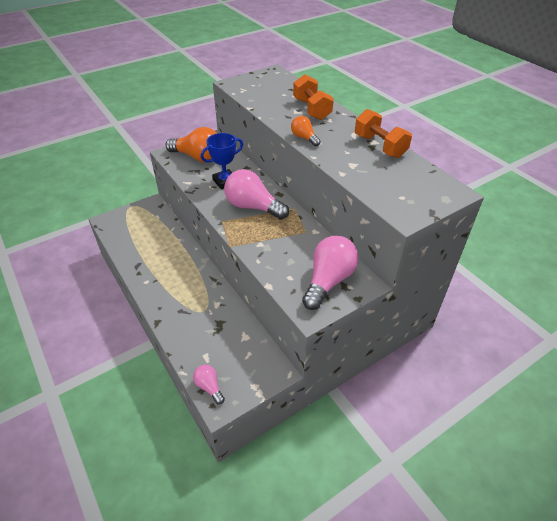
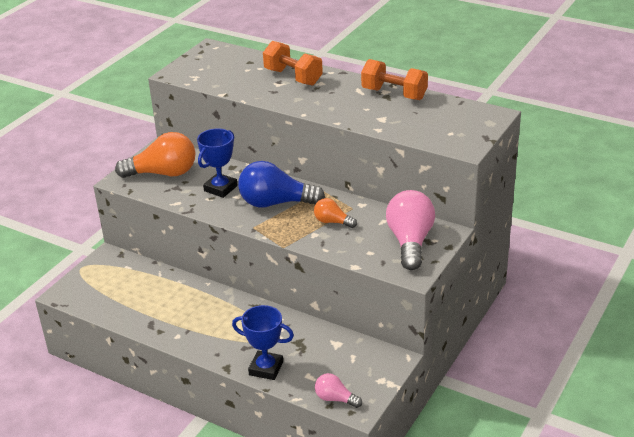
camera: 25 degrees left, 10 degrees down
(181, 335) = (266, 368): none -> blue trophy
(253, 207) = (275, 203): pink light bulb -> blue light bulb
(304, 138) = (311, 107): orange light bulb -> orange light bulb (332, 222)

